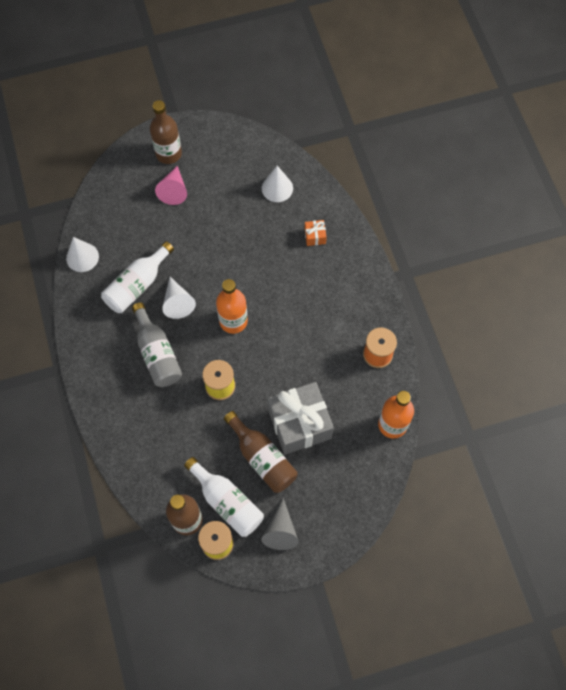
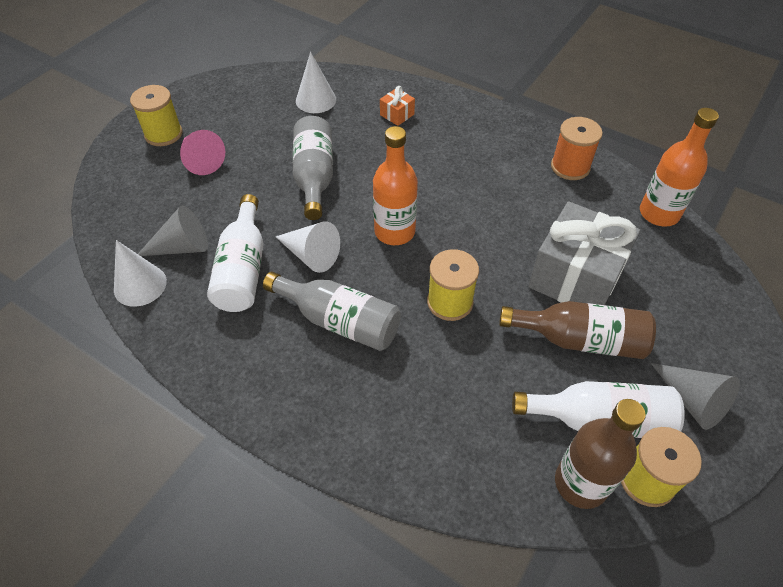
camera: 40 degrees left, 15 degrees down
(119, 247) = (182, 247): none -> grey cone
(168, 153) = (163, 134): brown bottle -> yellow spool
(224, 249) = (314, 177): none -> grey bottle

